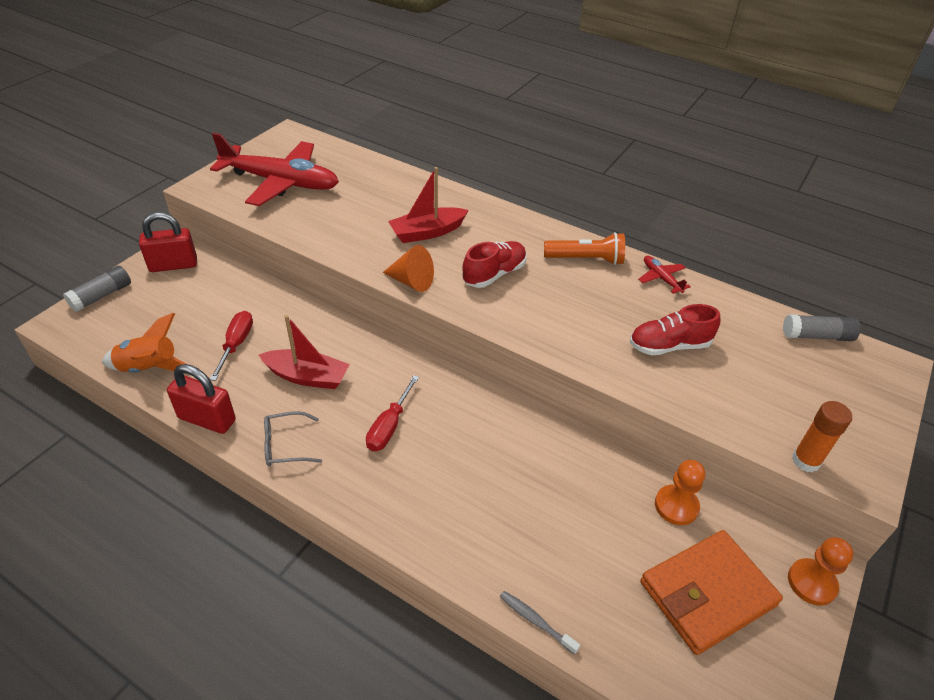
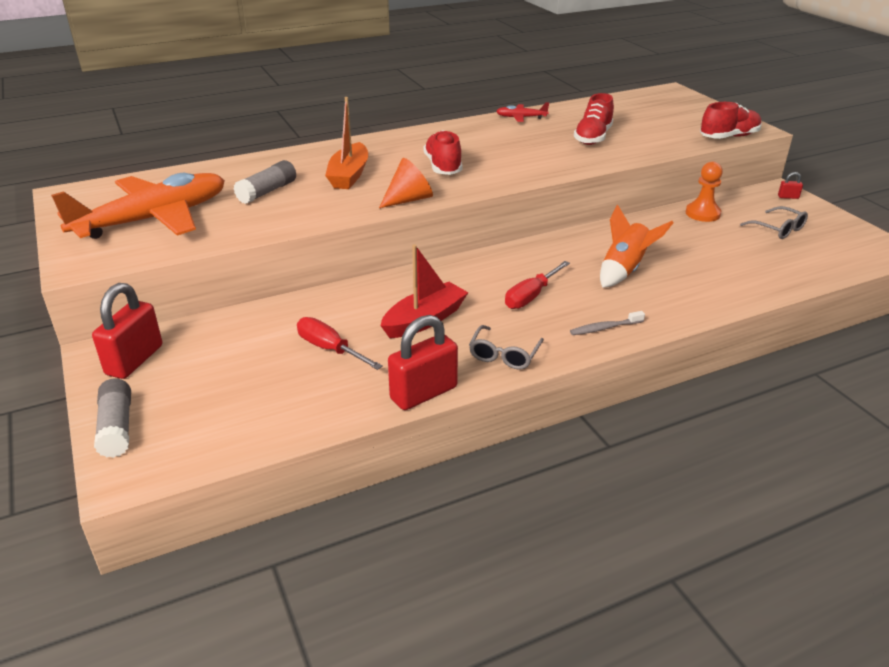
camera: 55 degrees left, 10 degrees down
(149, 369) = (302, 416): orange rocket -> orange rocket (624, 270)
(280, 182) = (153, 219): red plane -> orange plane
(389, 427) = (530, 296): red screwdriver -> red screwdriver turned 75 degrees clockwise
(427, 232) = (349, 175): red boat -> orange boat
(535, 621) = (767, 294): grey toothbrush -> grey toothbrush (604, 328)
(586, 259) = (468, 132): orange flashlight -> none
(707, 593) = (778, 229): orange wallet -> grey glasses
(805, 461) = (729, 137): orange glue stick -> red shoe
(811, 583) = (788, 197): orange pawn -> red padlock
(816, 336) = (627, 98): grey glue stick -> grey glue stick (267, 192)

